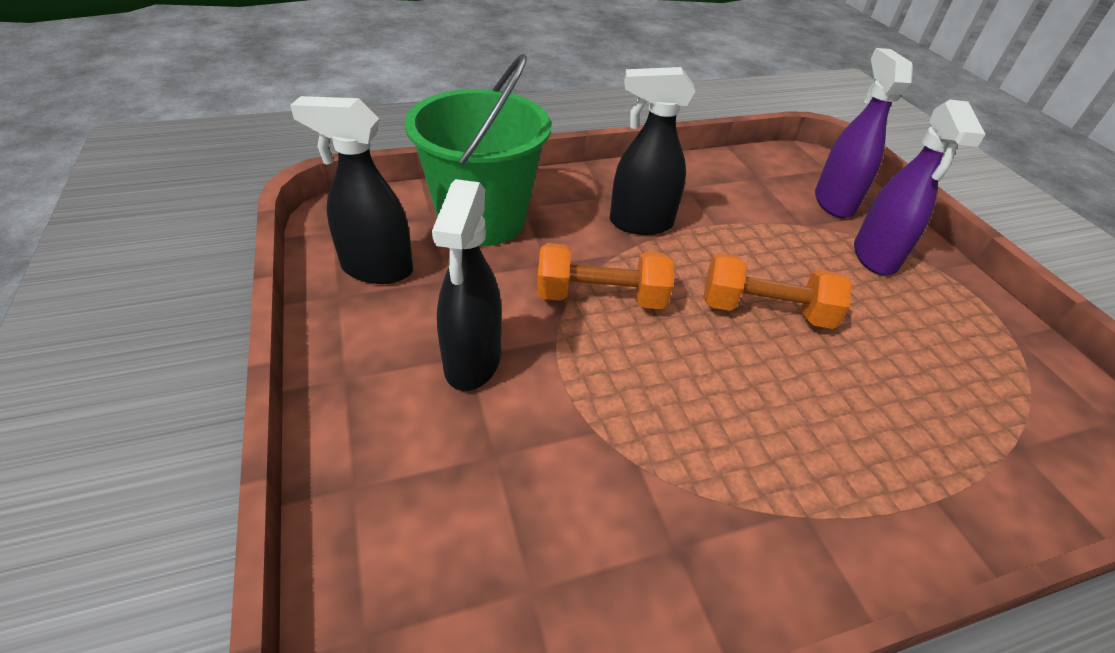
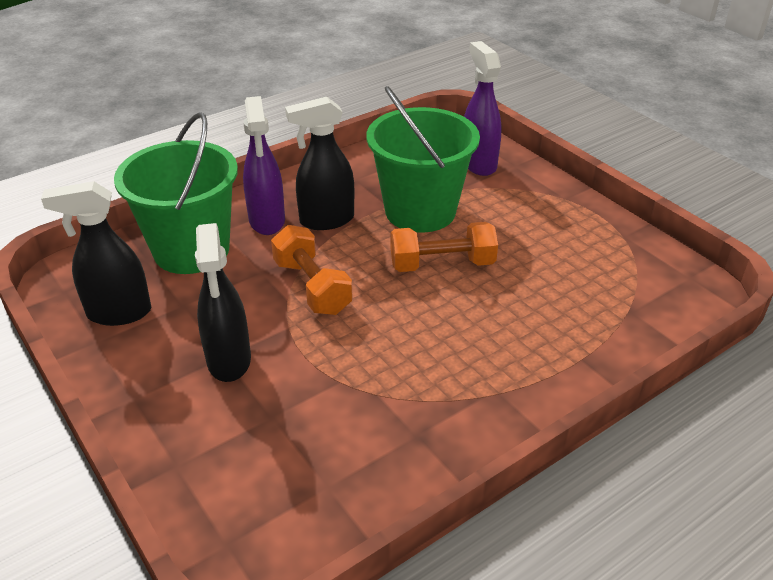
camera: 15 degrees left, 5 degrees down
(600, 297) = (312, 287): orange dumbbell -> orange dumbbell turned 75 degrees clockwise
(752, 240) = (420, 211): none -> green bucket
(875, 257) = (517, 201): purple spray bottle -> purple spray bottle (267, 221)

